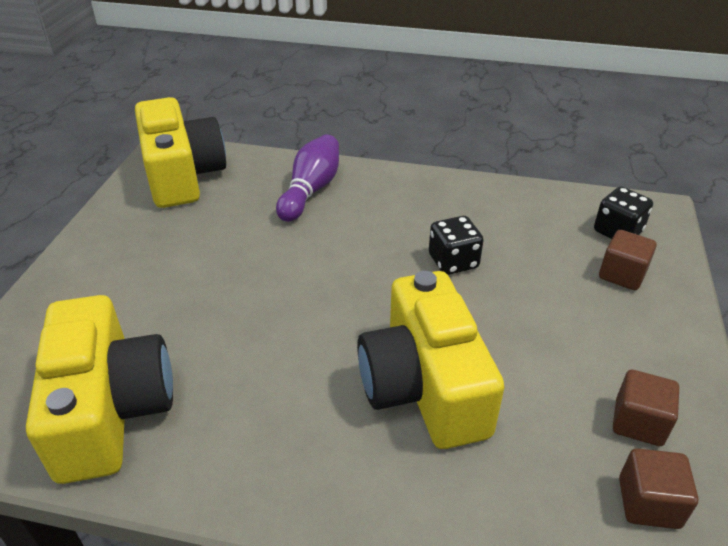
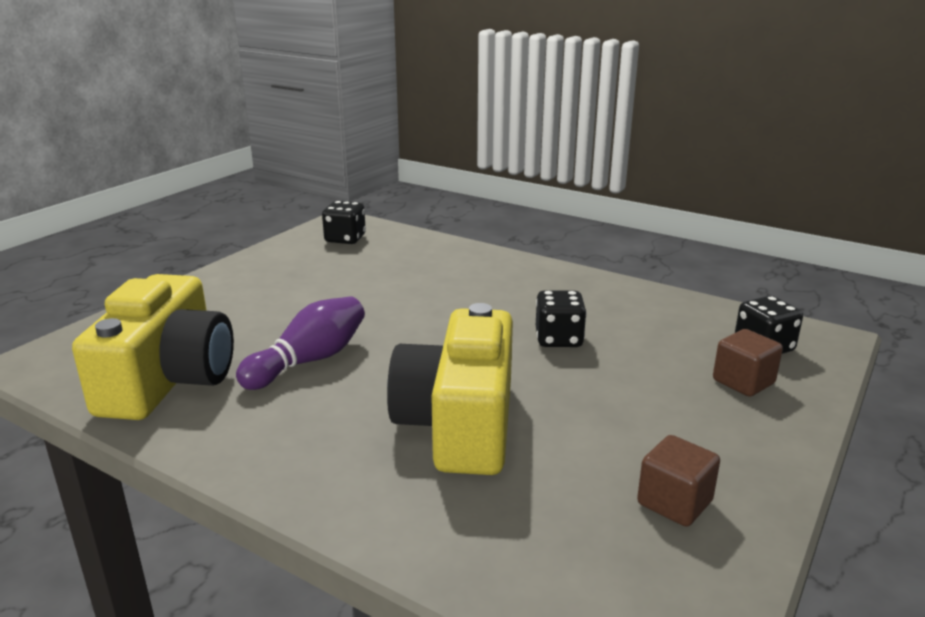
camera: 20 degrees right, 15 degrees down
(182, 175) = (345, 239): yellow camera -> black dice
(311, 190) = (454, 266): purple bowling pin -> purple bowling pin (309, 361)
(648, 503) = (638, 569): brown cube -> none

